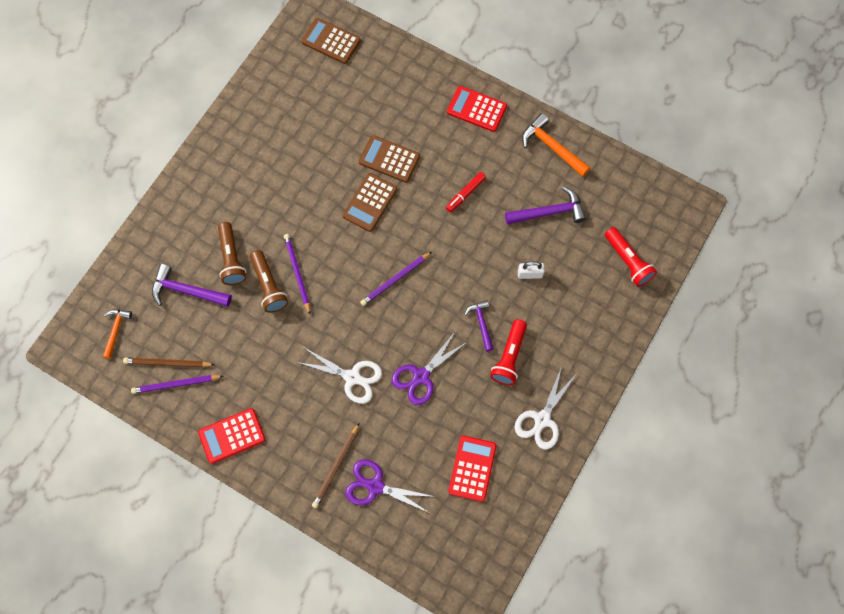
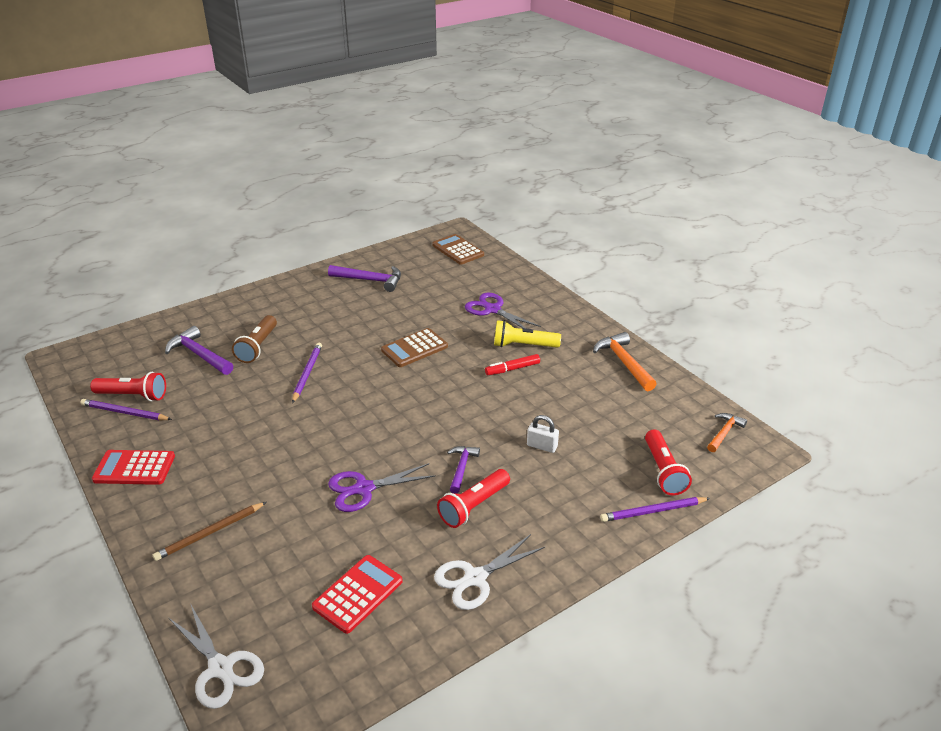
camera: 25 degrees right, 35 degrees down
(116, 330) = (114, 360): orange hammer -> orange hammer (724, 433)
(167, 363) = (133, 396): brown pencil -> red flashlight
(269, 286) = (273, 374): brown flashlight -> none
(352, 377) = (292, 465): white scissors -> white scissors (220, 668)
(375, 486) = (236, 567): purple scissors -> purple scissors (492, 310)
(389, 159) = (455, 327): brown calculator -> none
(395, 280) = (396, 406): purple pencil -> purple pencil (653, 511)
(460, 159) = (523, 345): none -> yellow flashlight
(476, 109) = (562, 319): red calculator -> none
(549, 212) = (593, 406): purple hammer -> purple hammer (370, 280)

